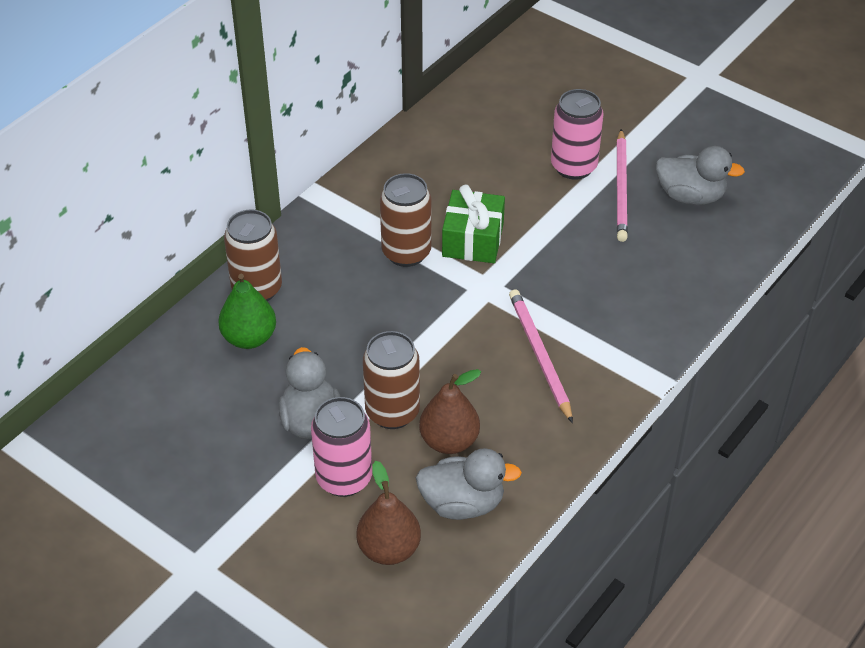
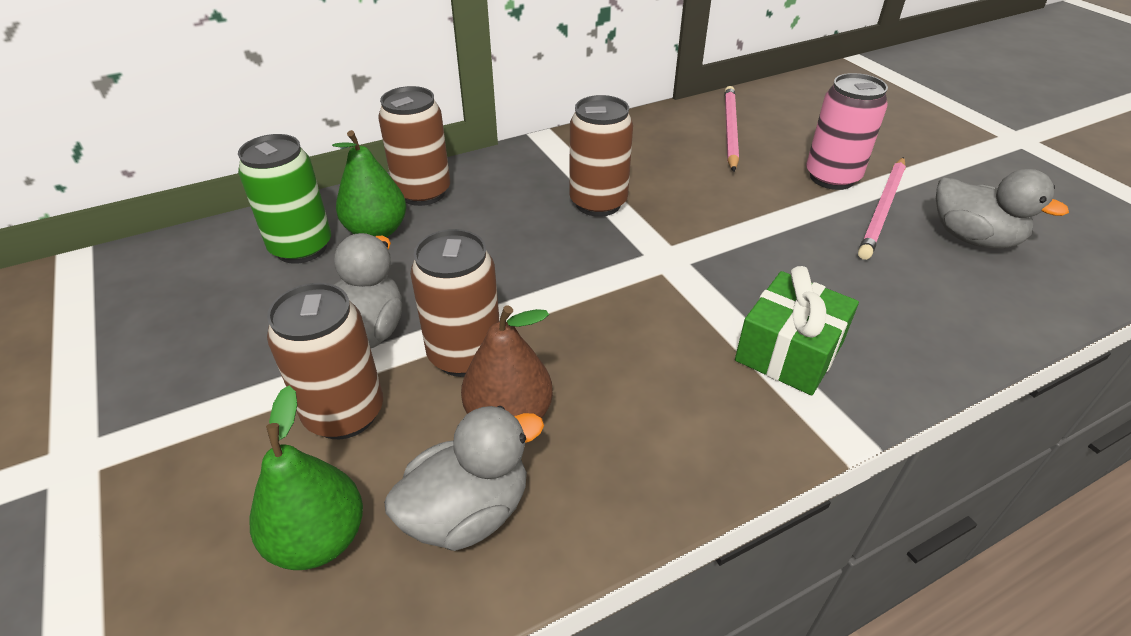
camera: 25 degrees right, 5 degrees down
(202, 373) = (301, 248): none -> green can
(344, 478) = (345, 413): pink can -> brown can
(389, 549) = (319, 539): brown pear -> green pear
(462, 503) = (468, 512): grey duck -> grey duck turned 60 degrees counterclockwise
(473, 240) = (679, 211): green gift -> green gift (789, 351)
(539, 355) = (693, 351): pink pencil -> pink pencil (730, 130)

